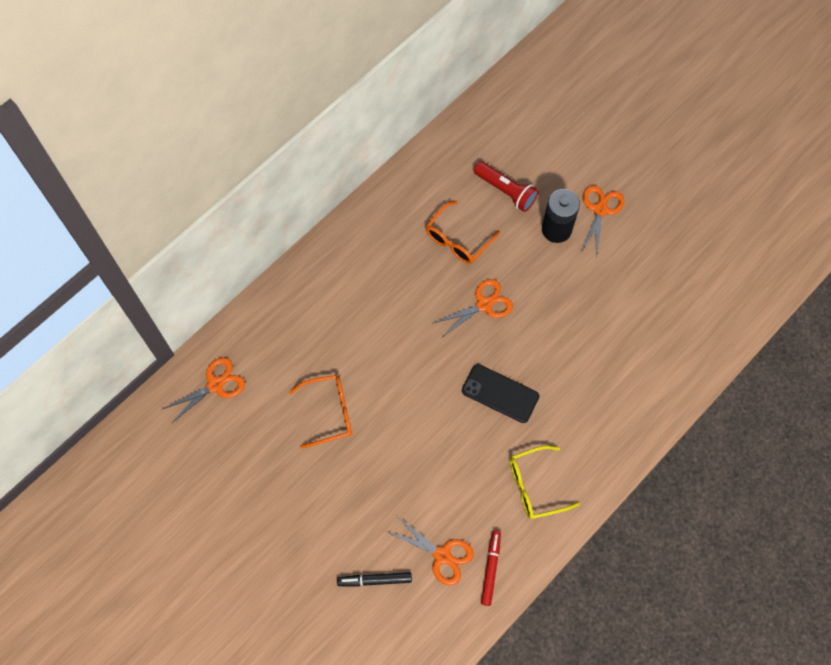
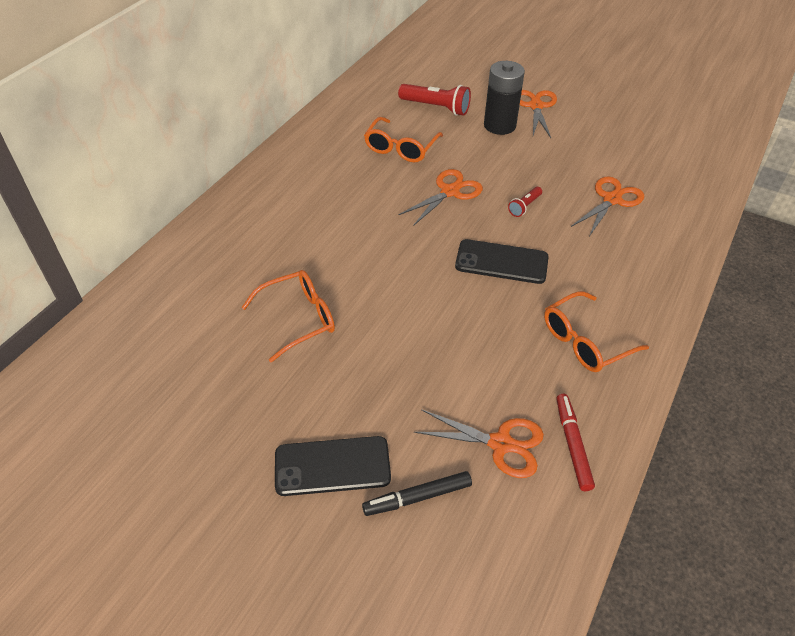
camera: 15 degrees left, 20 degrees down
(215, 385) = (142, 319): orange scissors -> orange scissors (612, 199)
(325, 543) = (332, 466): none -> black phone
(535, 486) = (585, 341): yellow glasses -> orange glasses
(541, 337) = (524, 206): none -> red flashlight

